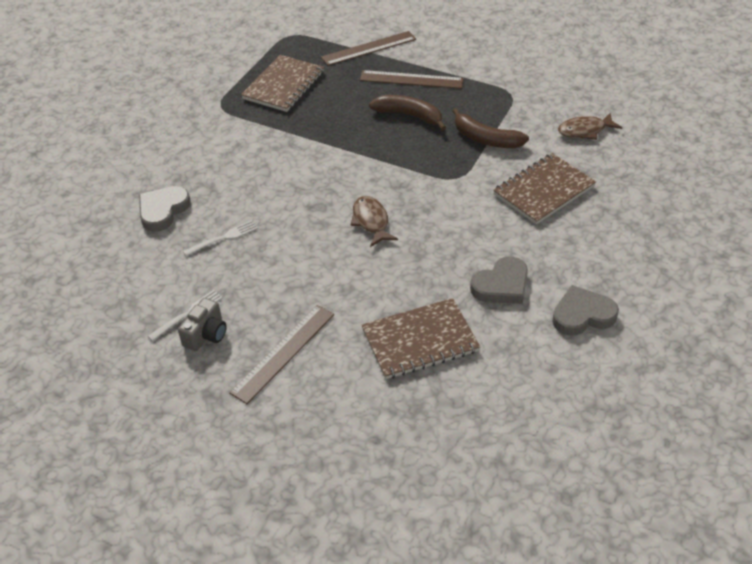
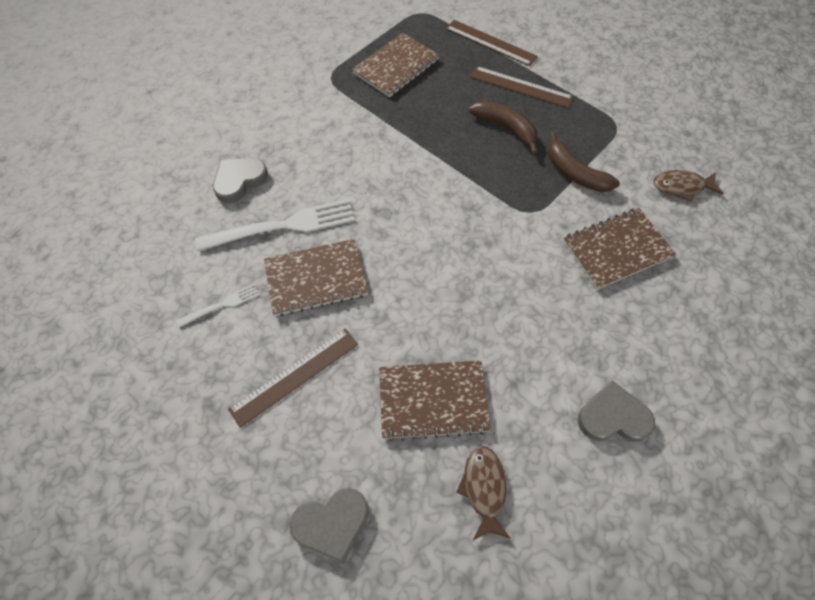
camera: 15 degrees right, 15 degrees up
(206, 334) = (230, 333): grey camera -> none
(223, 238) = (284, 226): white fork -> white fork, size x2.04
(273, 273) = (316, 278): none -> brown notebook
(369, 48) = (490, 42): brown ruler -> brown ruler turned 45 degrees clockwise
(371, 221) = (429, 243): brown fish -> brown fish (484, 488)
(501, 285) = (537, 355): grey heart -> grey heart (332, 523)

